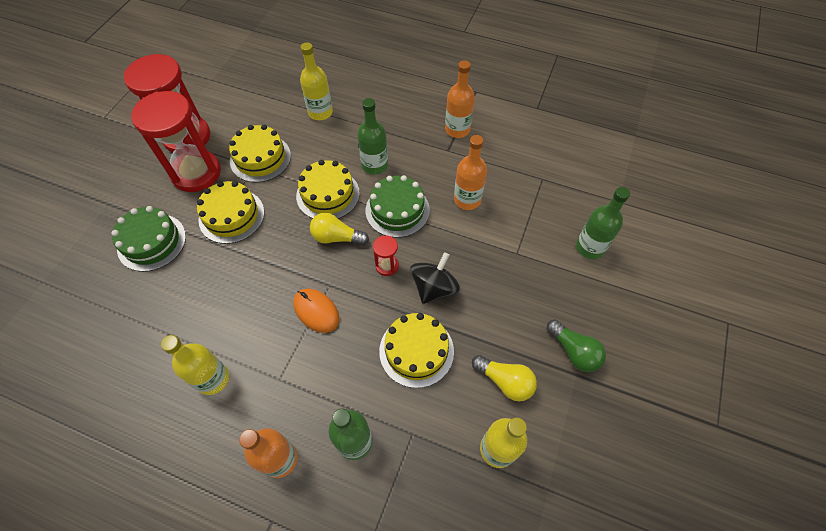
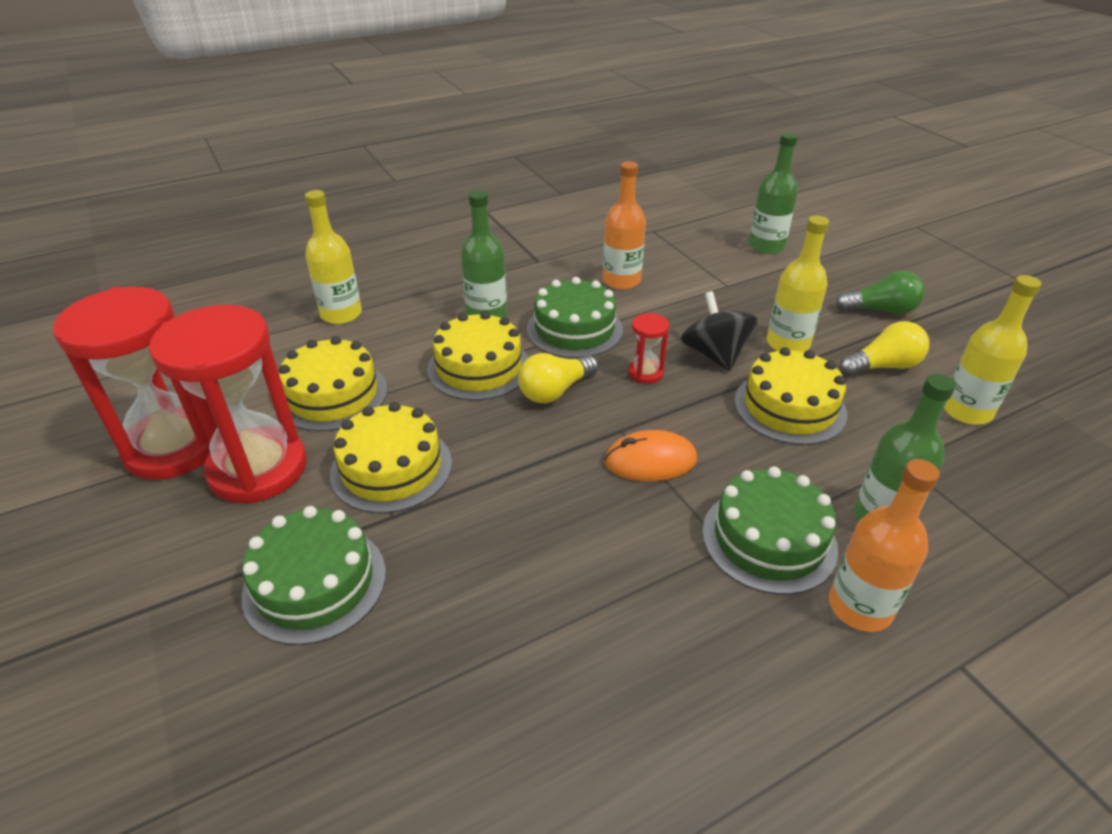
camera: 50 degrees left, 20 degrees down
(213, 379) = (661, 623): yellow bottle -> yellow bottle (787, 343)
(298, 395) = (769, 539): none -> green cake
(457, 129) = (519, 243): orange bottle -> none

